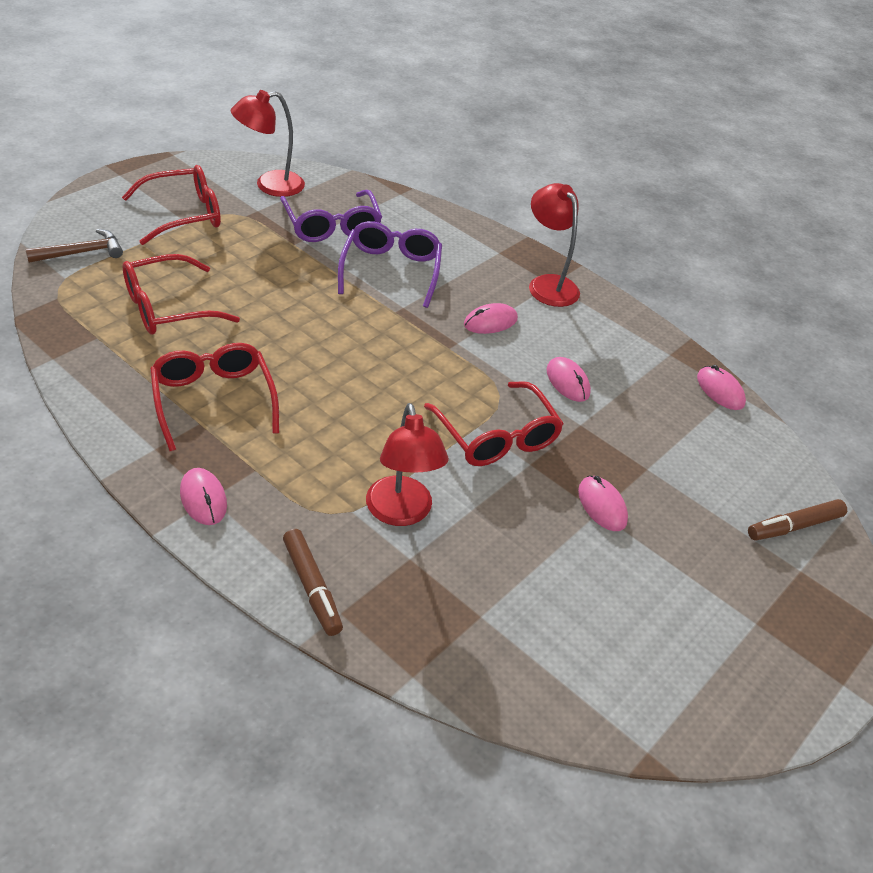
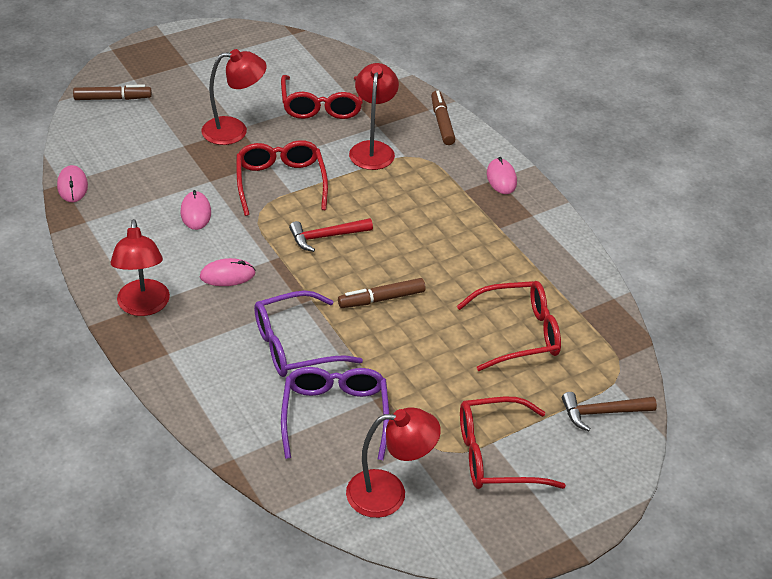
camera: 160 degrees left, 0 degrees up
(213, 400) = (487, 243): red glasses -> red glasses (322, 105)
(322, 321) = (381, 299): none -> brown marker
(391, 270) = (295, 345): purple glasses -> purple glasses turned 45 degrees clockwise
(409, 377) = (326, 236): none -> red hammer
(602, 505) = (234, 130): pink mouse -> red lamp

